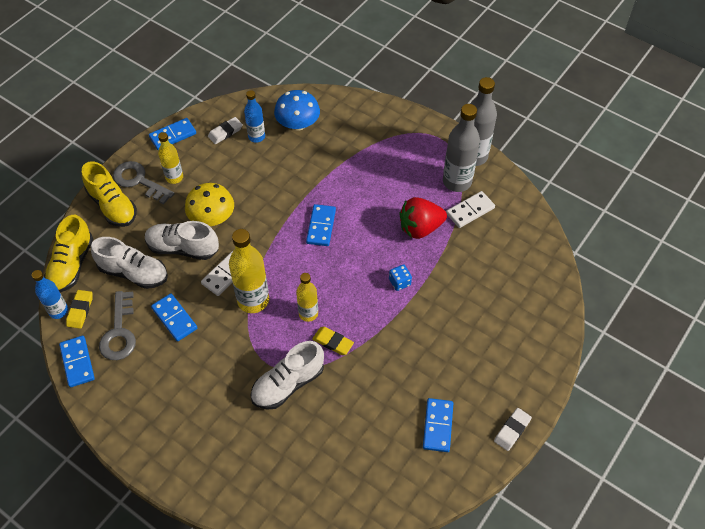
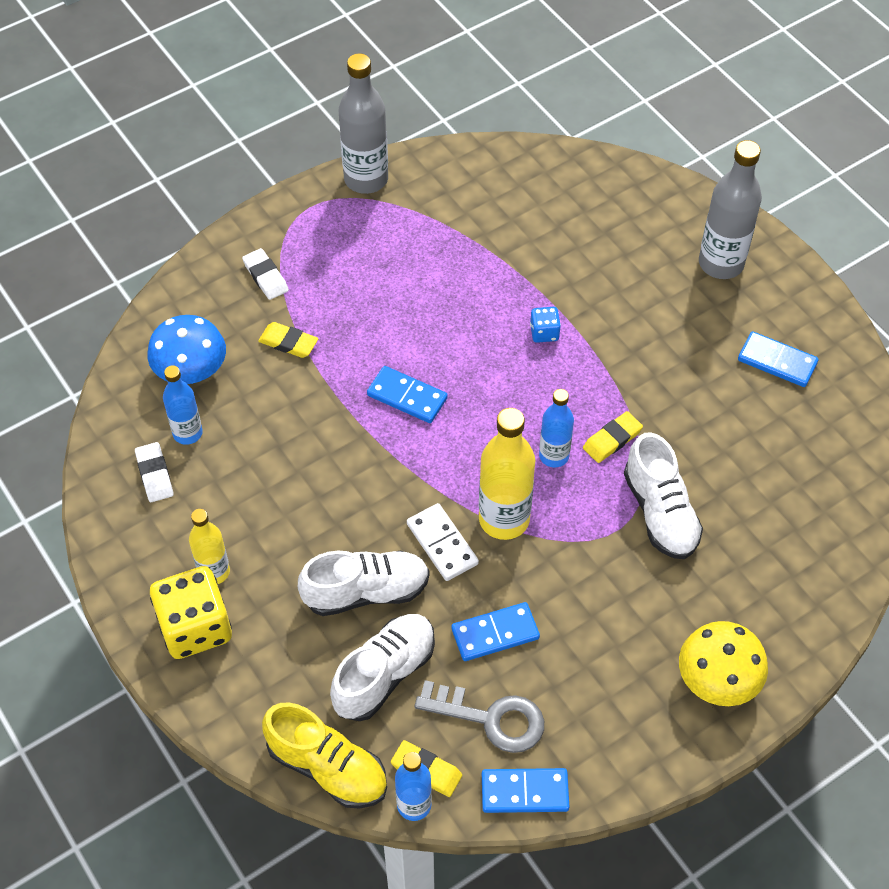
camera: 70 degrees left, 0 degrees up
(112, 206) = (230, 679): yellow shoe -> none
(139, 181) = (195, 627): grey key -> yellow dice
(173, 135) = (119, 553): blue domino -> none
(183, 248) = (366, 592): white shoe -> white shoe turned 135 degrees counterclockwise
(212, 218) = (324, 536): yellow mushroom -> yellow mushroom (717, 679)
(308, 313) = (554, 456): yellow bottle -> blue bottle
(335, 159) = (288, 342): none -> yellow eraser
(420, 228) = (463, 280): red strawberry -> none
(457, 182) = (402, 212): grey bottle -> grey bottle (721, 263)
(470, 211) = (459, 215): white domino -> none
(512, 430) = (806, 288): white eraser -> white eraser (265, 277)

